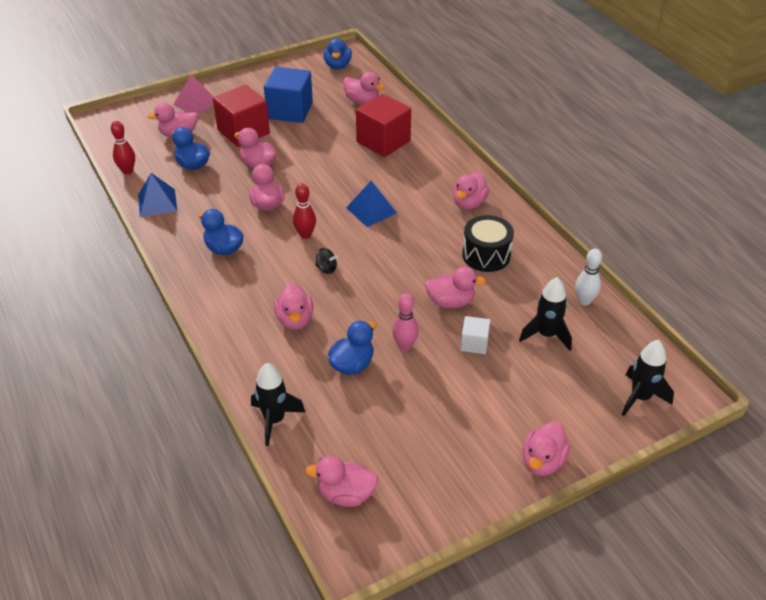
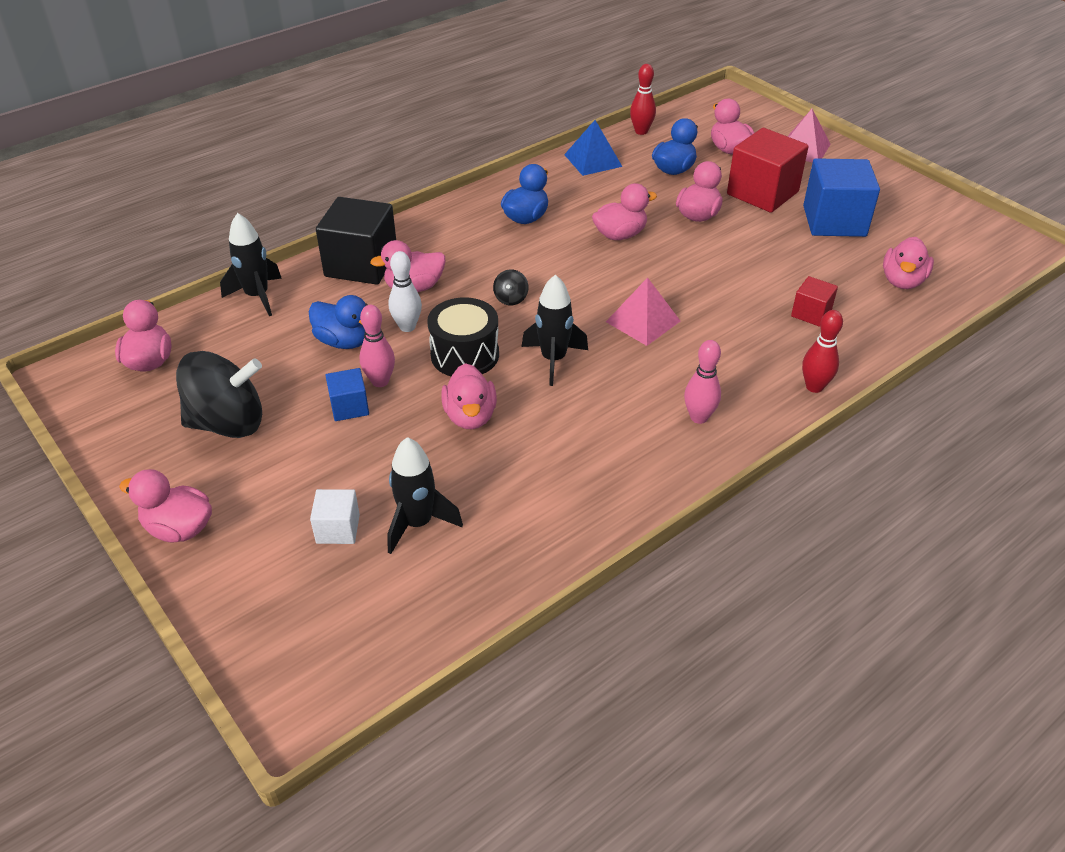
camera: 80 degrees right, 0 degrees up
(251, 350) = (361, 264): none -> black cube
(305, 235) = (571, 273): red bowling pin -> red bowling pin (814, 387)
(337, 66) = (982, 246): blue duck -> none
(371, 210) = (643, 321): blue pyramid -> pink pyramid
(383, 141) = (811, 313): red cube -> red cube, size x0.51
(430, 364) = (349, 407): none -> blue cube
(435, 436) = (228, 423): none -> black spinning top
(469, 203) = (699, 417): pink duck -> pink bowling pin
(474, 343) = (392, 446): white cube -> white cube (338, 529)
(486, 255) = (581, 445): black drum -> black drum (465, 355)
(584, 301) = (502, 569): white bowling pin -> white bowling pin (407, 327)
(640, 397) = (294, 643): black rocket -> black rocket (553, 360)

